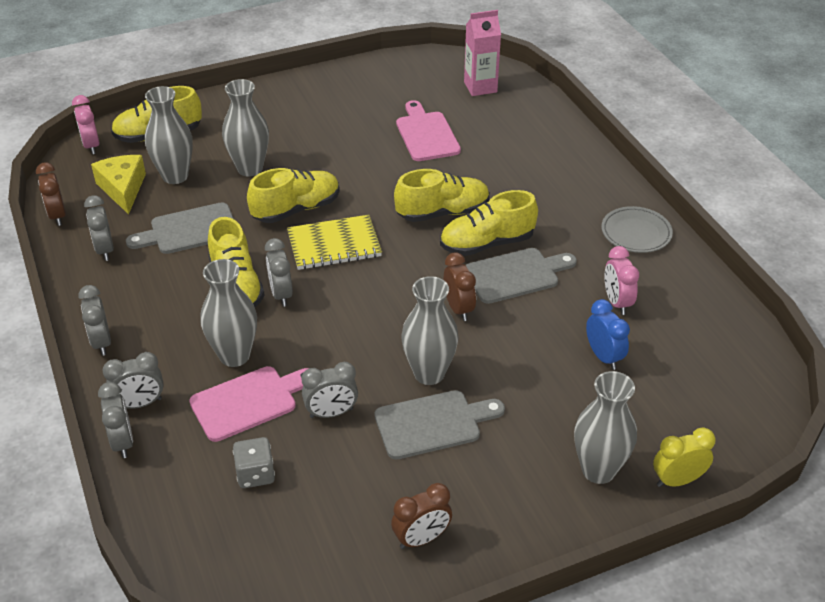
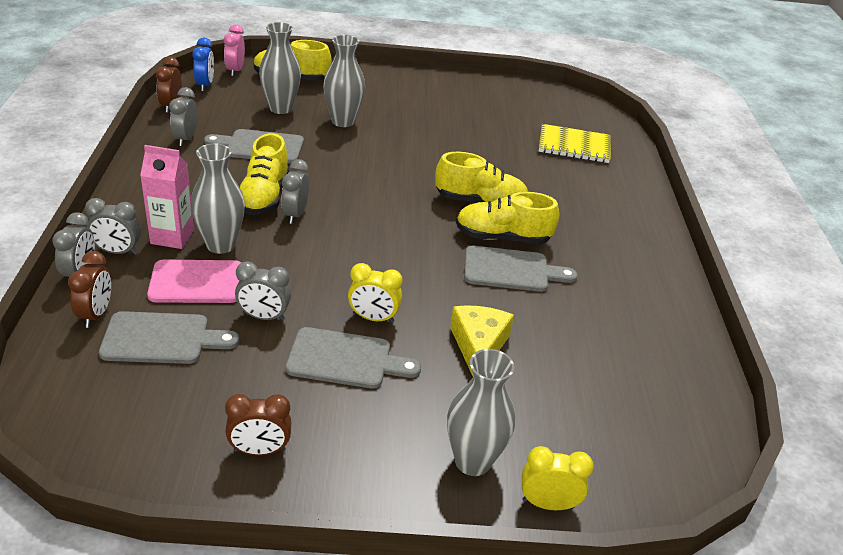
camera: 20 degrees right, 5 degrees down
(101, 342) = (127, 199): grey clock -> none
(123, 189) = (234, 104): yellow cheese -> yellow cheese (478, 346)
(255, 474) = (162, 339): grey dice -> grey cutting board
(296, 209) = (357, 160): yellow shoe -> none
(334, 245) = (368, 194): yellow notebook -> yellow notebook (574, 146)
(426, 134) = (509, 142): pink cutting board -> none
(429, 373) = (373, 318): grey vase -> yellow clock
(459, 309) = (439, 278): brown clock -> brown clock (96, 314)
(480, 87) = (582, 124): pink carton -> pink carton (172, 237)
(603, 356) = (548, 365): blue clock -> blue clock (205, 85)
(616, 302) = (593, 325): pink clock -> none
(636, 233) = (651, 276): grey plate -> none

